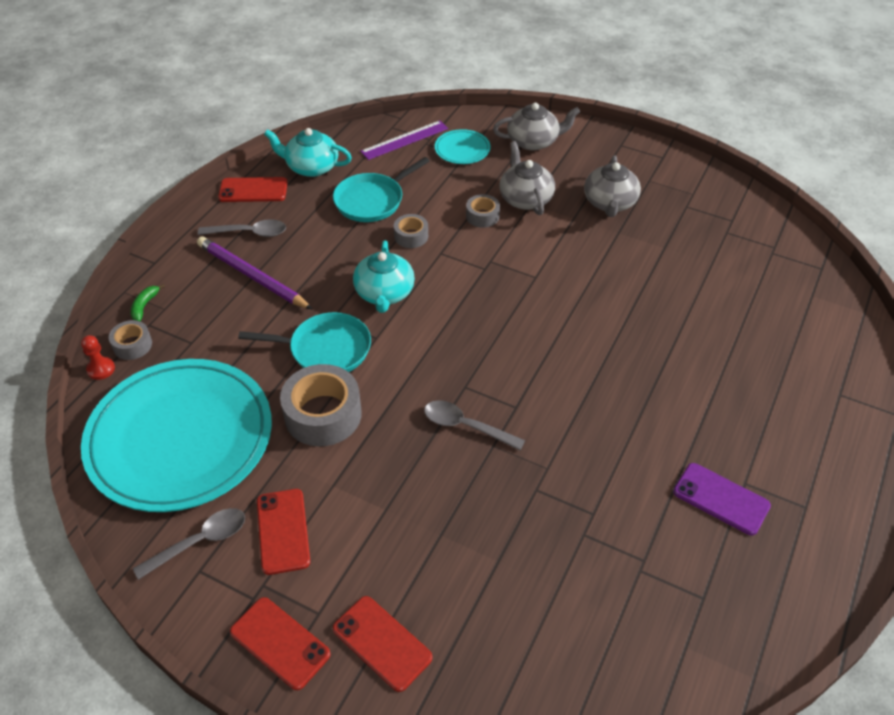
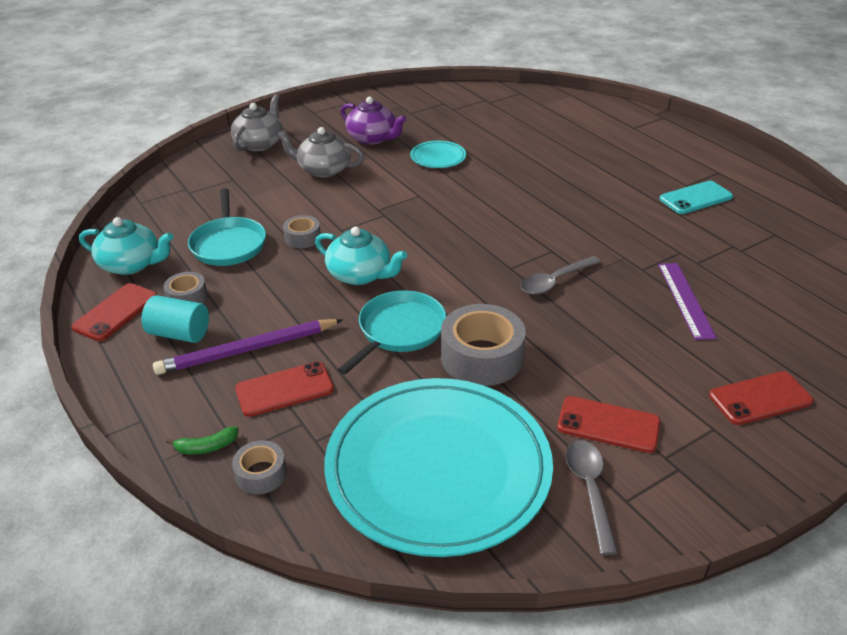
camera: 60 degrees left, 10 degrees down
(101, 369) = (274, 513): red pawn -> none
(144, 306) = (206, 447): green banana -> green banana turned 60 degrees counterclockwise
(249, 233) = (179, 334): grey spoon -> turquoise cylinder
(280, 643) = (737, 464): red phone -> red phone (284, 389)
(311, 167) = (132, 264): turquoise teapot -> turquoise teapot turned 120 degrees counterclockwise
(405, 140) = (169, 201): purple ruler -> purple ruler (685, 299)
(462, 149) = (223, 177): turquoise plate -> turquoise plate (438, 157)
(482, 216) = (320, 195): grey tape -> grey tape (187, 297)
(610, 203) = (372, 138): grey teapot -> purple teapot
(721, 499) = (695, 198): purple phone -> turquoise phone

